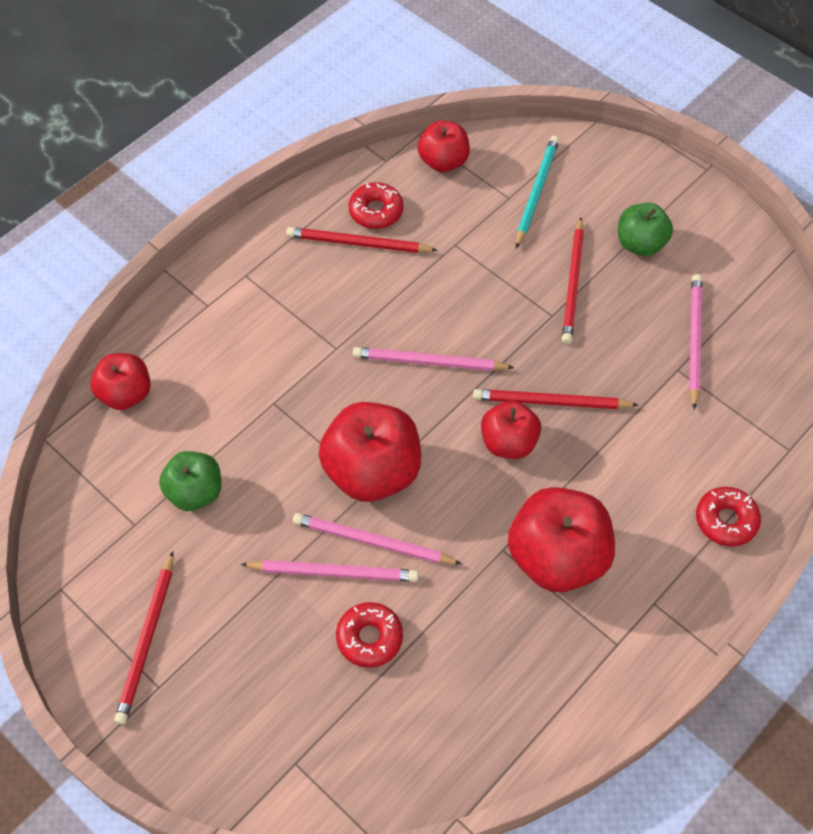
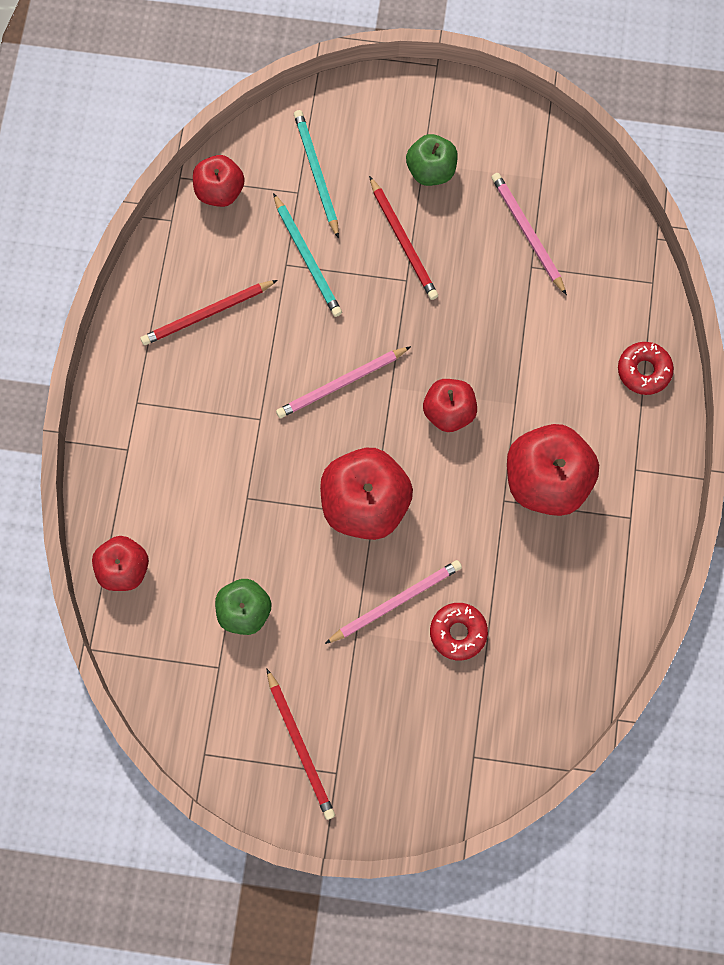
camera: 35 degrees left, 15 degrees up
(373, 542) = (407, 559): pink pencil -> none
(376, 211) = (199, 274): red donut -> none
(478, 249) = (307, 257): none -> turquoise pencil
(551, 402) = (457, 357): red pencil -> none

